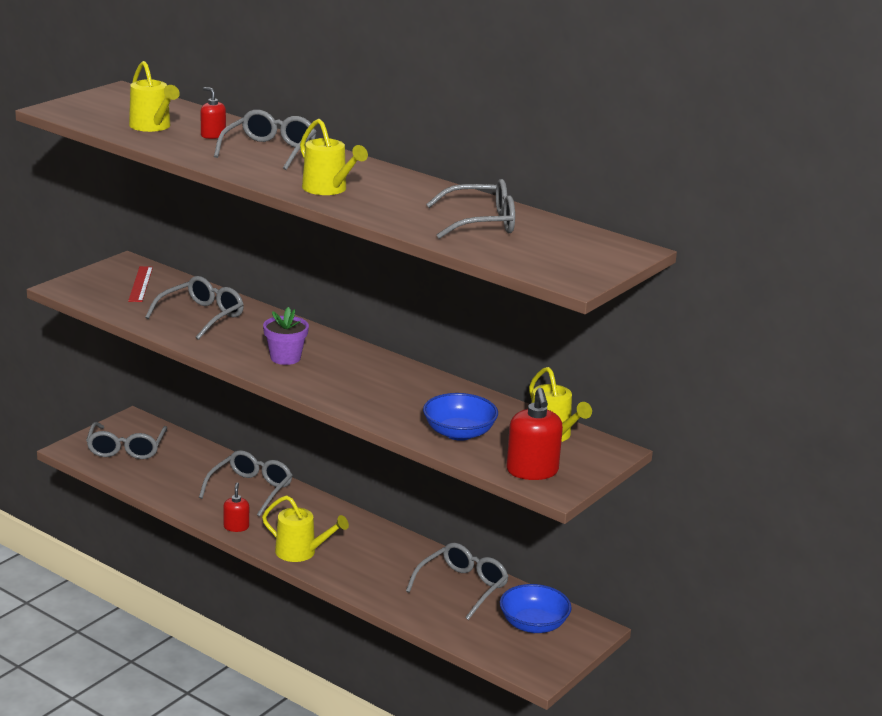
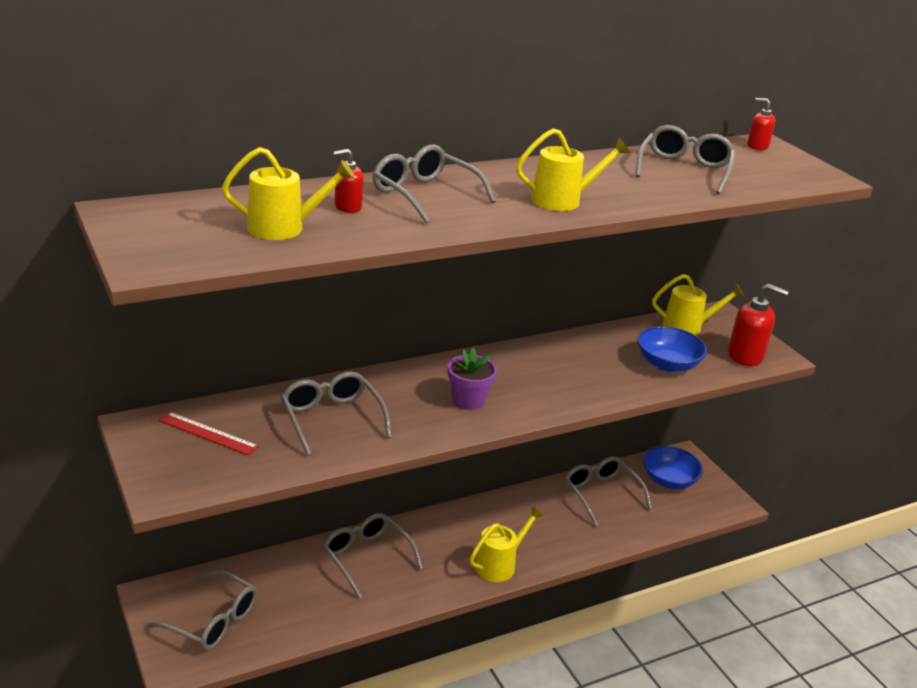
camera: 65 degrees left, 5 degrees up
(236, 527) = (429, 591): red soap dispenser -> red soap dispenser (757, 146)

